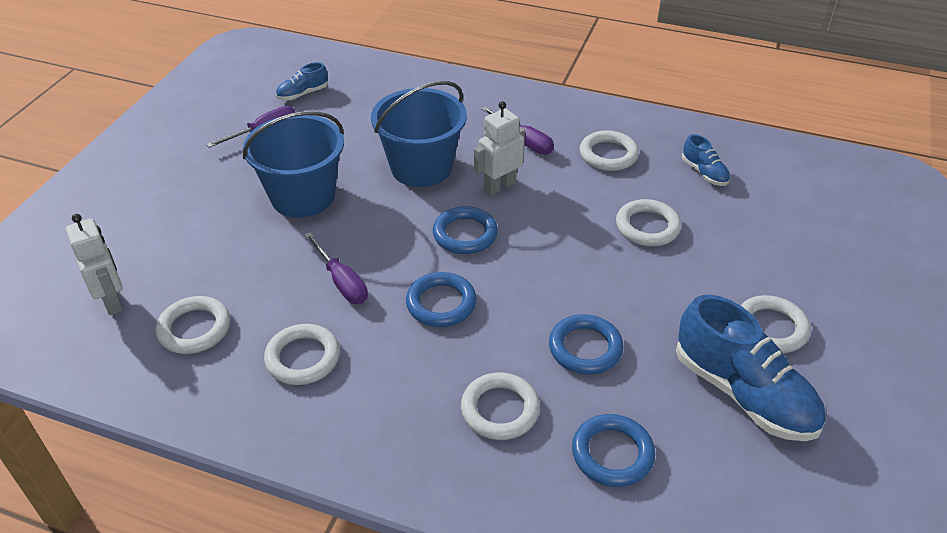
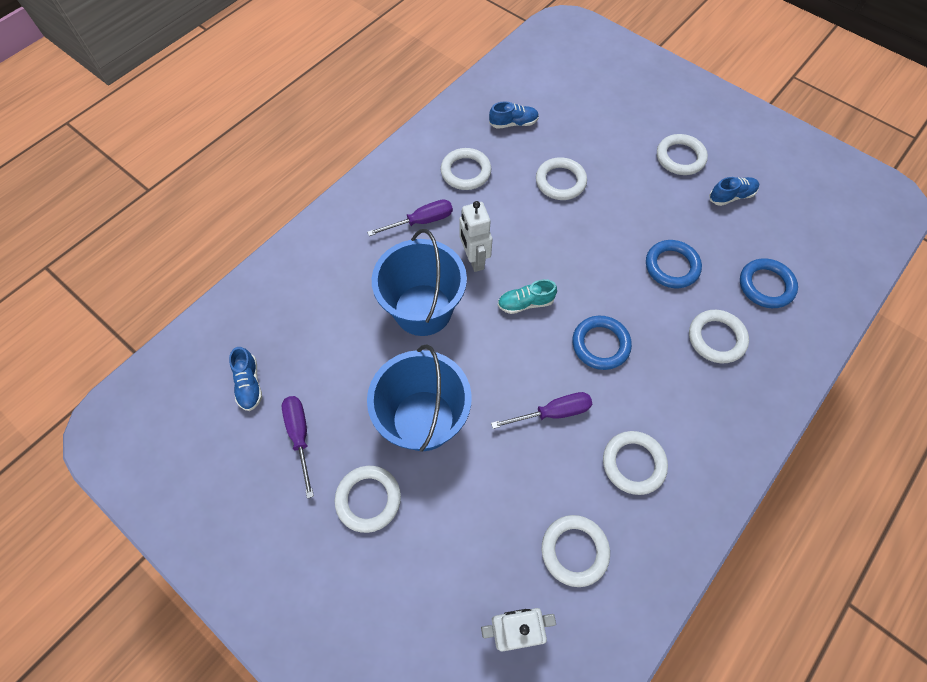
camera: 70 degrees left, 20 degrees up
(217, 184) = (368, 499): none -> white ring
(465, 234) = (525, 303): blue ring -> turquoise shoe
(743, 393) = (731, 196): blue shoe -> blue shoe, size x0.48

